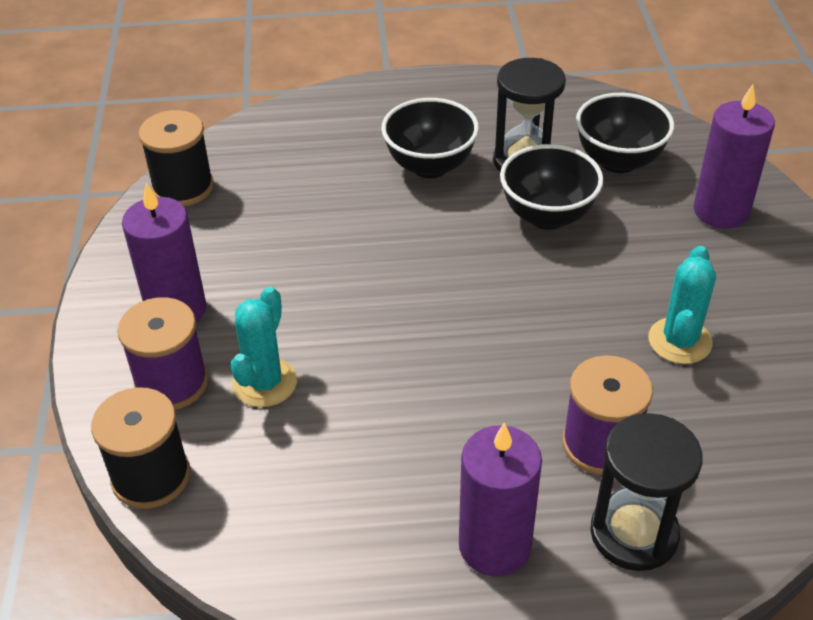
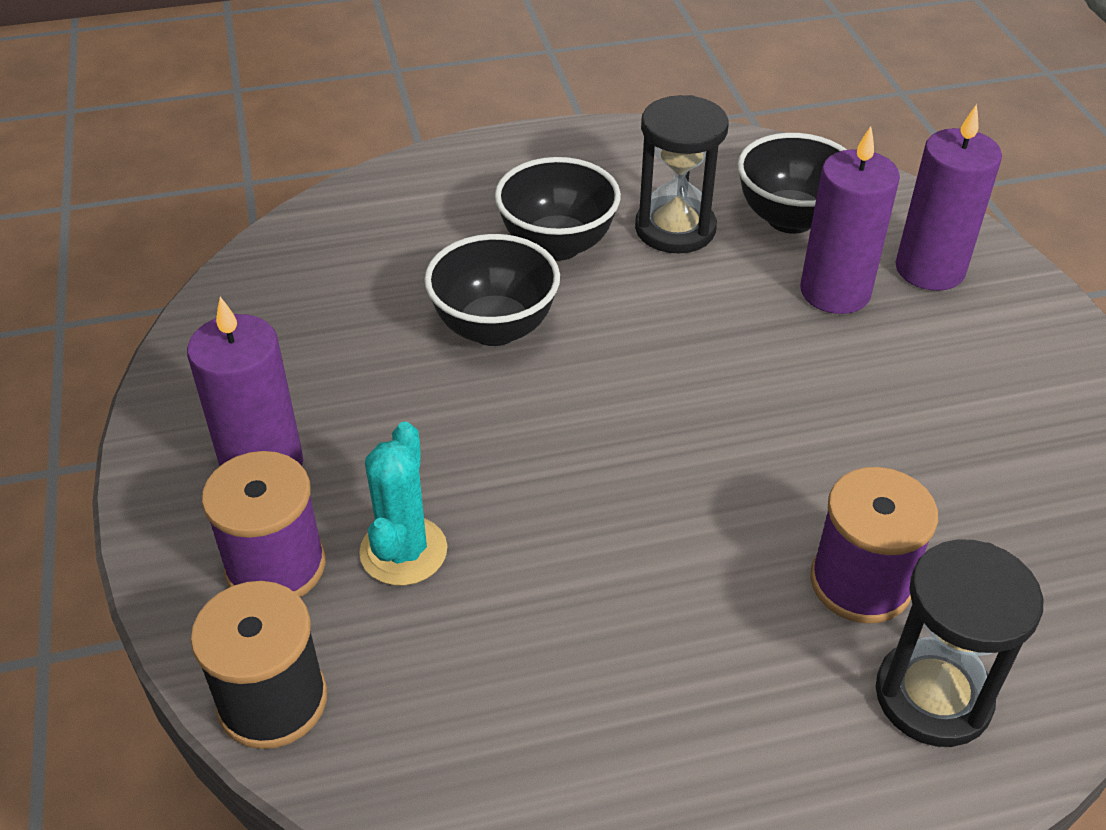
camera: 10 degrees left, 0 degrees up
(183, 187) = (239, 300): black spool -> none
(495, 545) = (759, 737): purple candle -> purple candle (835, 292)
(547, 216) = (720, 295): black bowl -> black bowl (494, 328)
(679, 341) = (923, 437): turquoise cactus -> none

